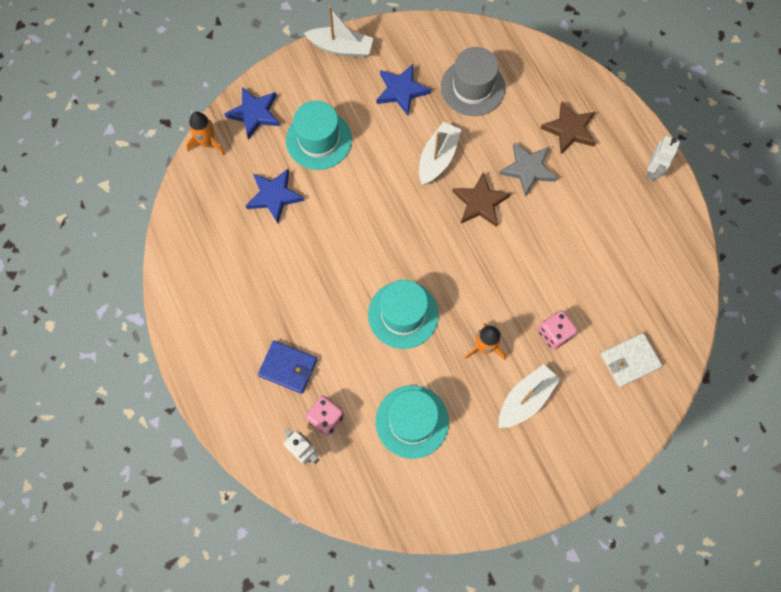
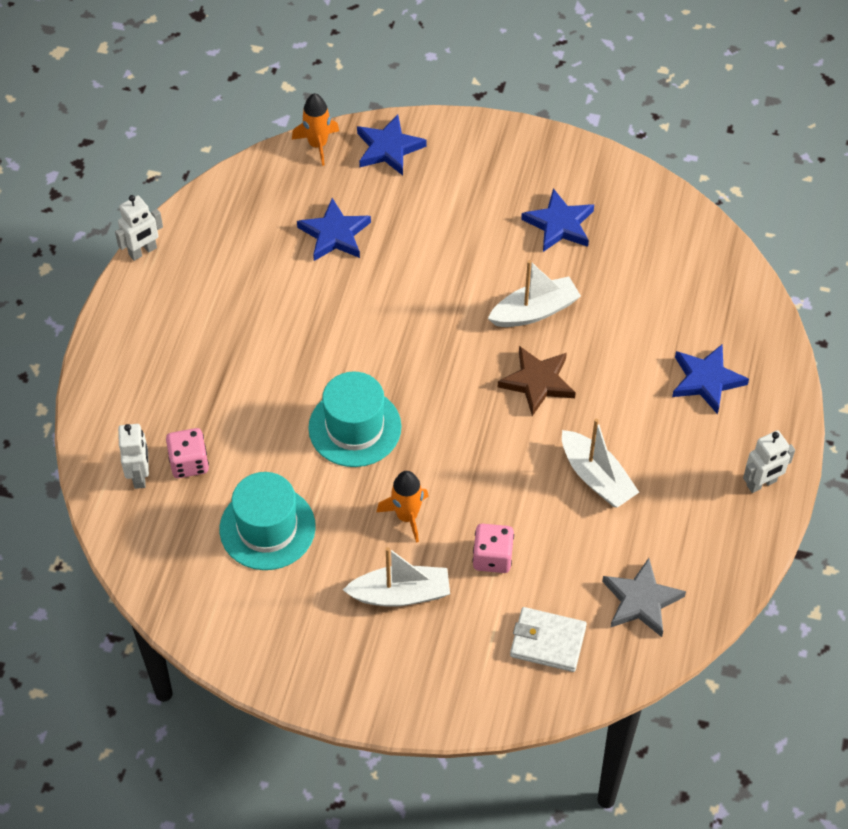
camera: 40 degrees right, 15 degrees down
(163, 299) = (143, 251): none -> white robot
(288, 367) = (198, 393): blue wallet -> none
(319, 140) = (429, 213): turquoise hat -> none
(341, 48) = (536, 144): white boat -> white boat (596, 477)
(472, 87) = (639, 271): grey hat -> none
(528, 169) = (621, 387): grey star -> grey star (641, 600)
(569, 129) = (706, 380): brown star -> blue star

